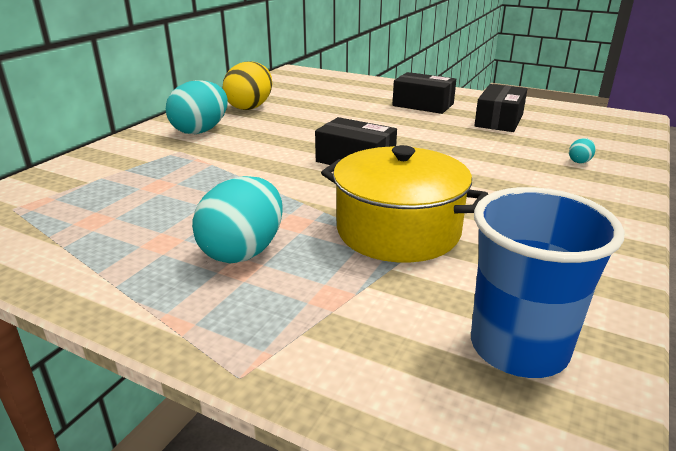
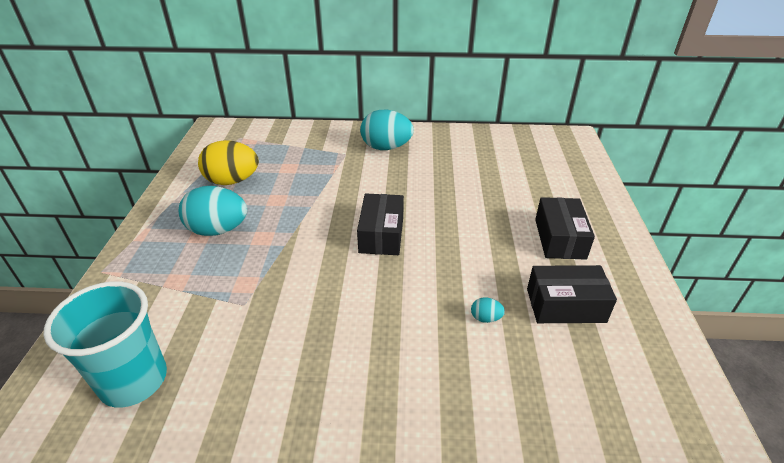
camera: 65 degrees right, 10 degrees up
(250, 107) = (453, 149): yellow egg -> yellow egg (232, 181)
(398, 230) = (269, 289): yellow pot -> none
(518, 347) = (134, 380): blue cup -> turquoise cup
(579, 161) = (488, 392): turquoise egg -> turquoise egg (485, 318)

